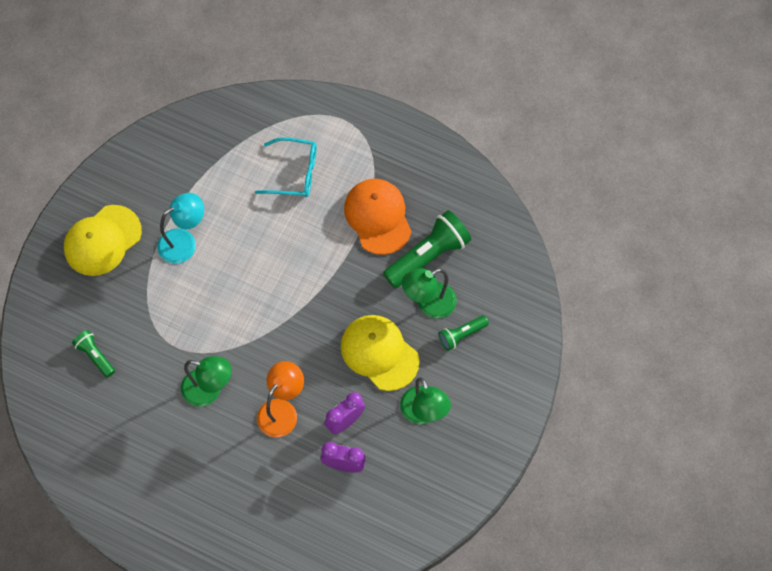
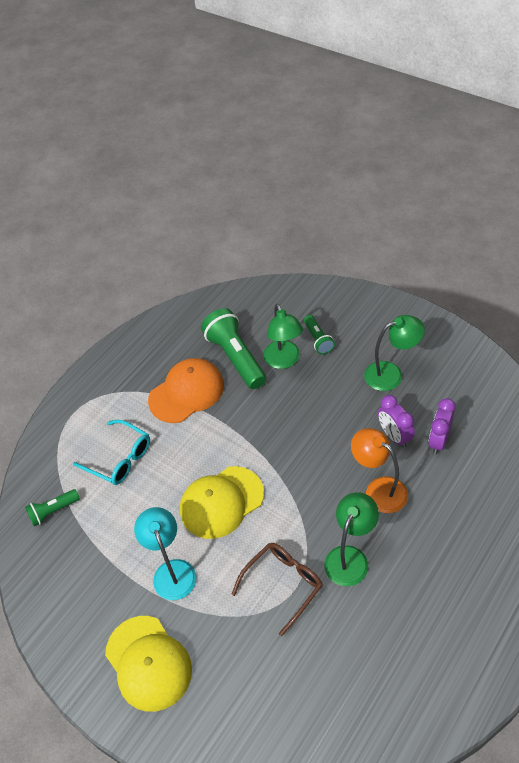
camera: 75 degrees left, 15 degrees down
(95, 356) = (294, 680): green flashlight -> green flashlight (53, 511)
(178, 336) = (283, 585): none -> brown glasses
(294, 173) = (119, 458): turquoise glasses -> turquoise glasses turned 105 degrees clockwise
(378, 217) = (186, 392): orange cap -> orange cap turned 150 degrees clockwise
(379, 353) = (327, 403): yellow cap -> yellow cap (221, 502)

